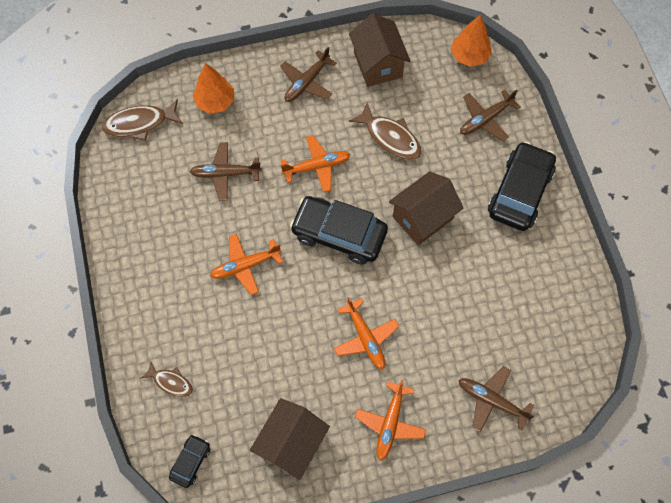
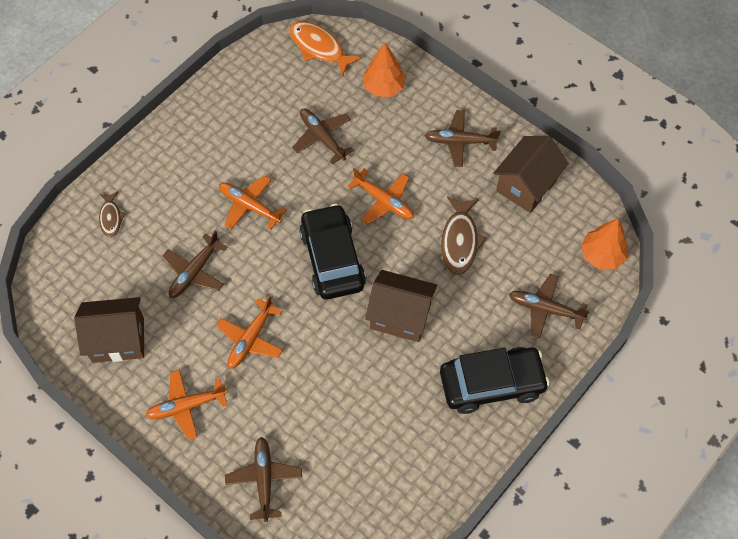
camera: 55 degrees right, 5 degrees down
(140, 123) = (319, 48): brown fish -> orange fish
(191, 462) = (54, 275): black car -> none
(273, 344) = (195, 271): none -> brown plane

